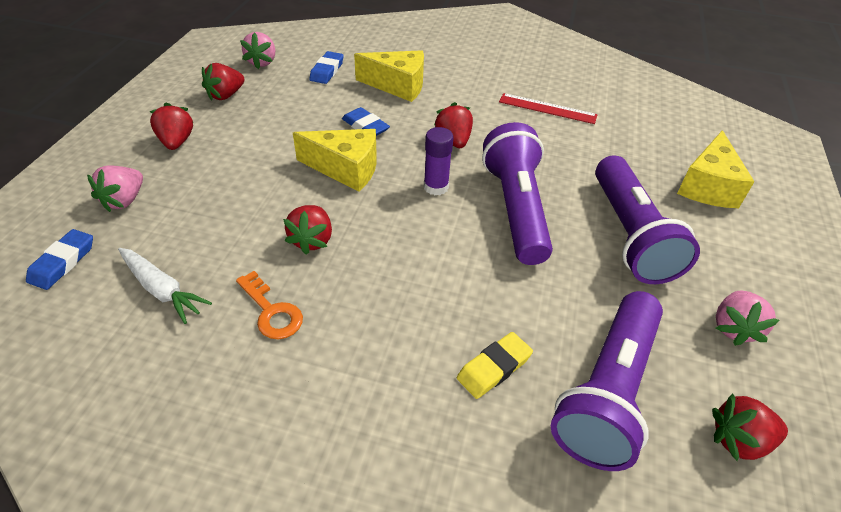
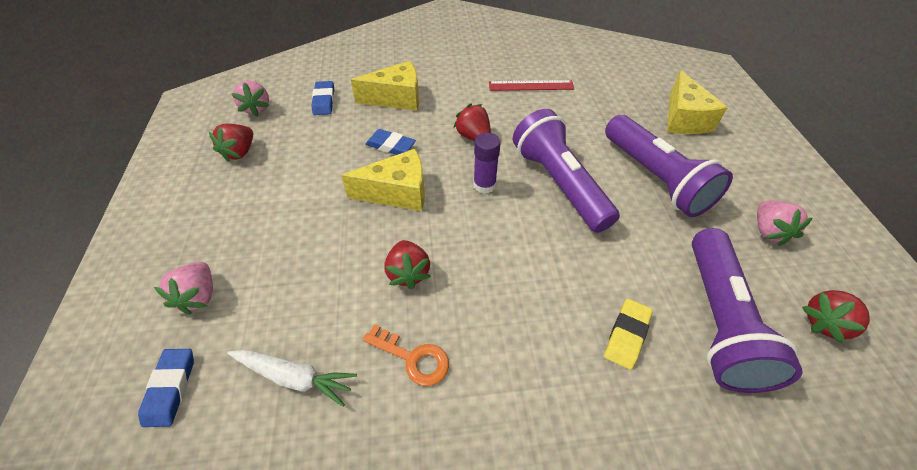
camera: 20 degrees left, 5 degrees up
(177, 142) = (218, 215): red strawberry -> none

